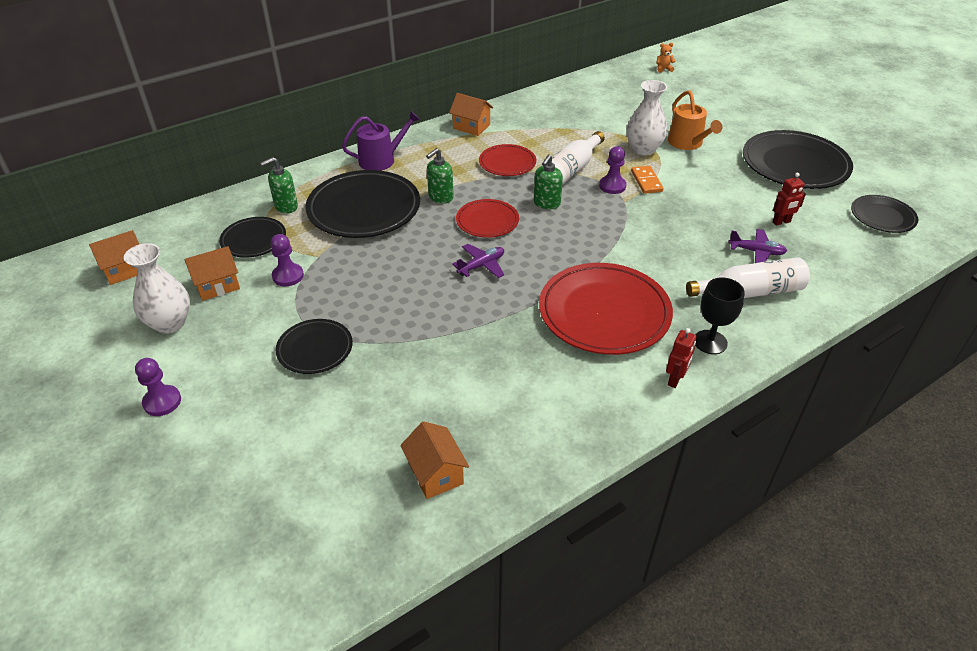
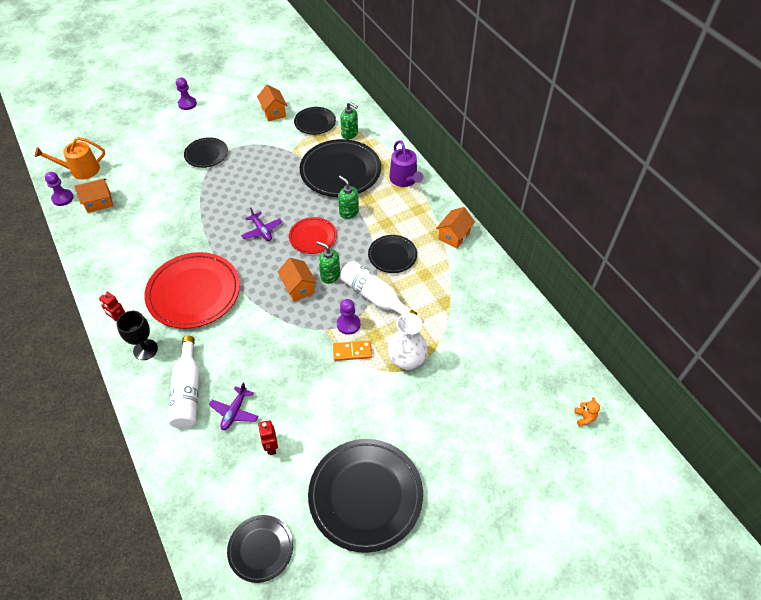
camera: 95 degrees right, 10 degrees up
(125, 270) = (297, 76): orange house -> orange house (298, 287)
(170, 323) = (246, 99): white vase -> none
(286, 206) = (350, 134): green soap dispenser -> green soap dispenser turned 150 degrees clockwise
(288, 276) = (275, 140): purple pawn -> purple pawn (62, 198)
(507, 163) = (392, 255): red plate -> black plate
(687, 143) = (415, 402): orange watering can -> orange watering can (81, 170)

